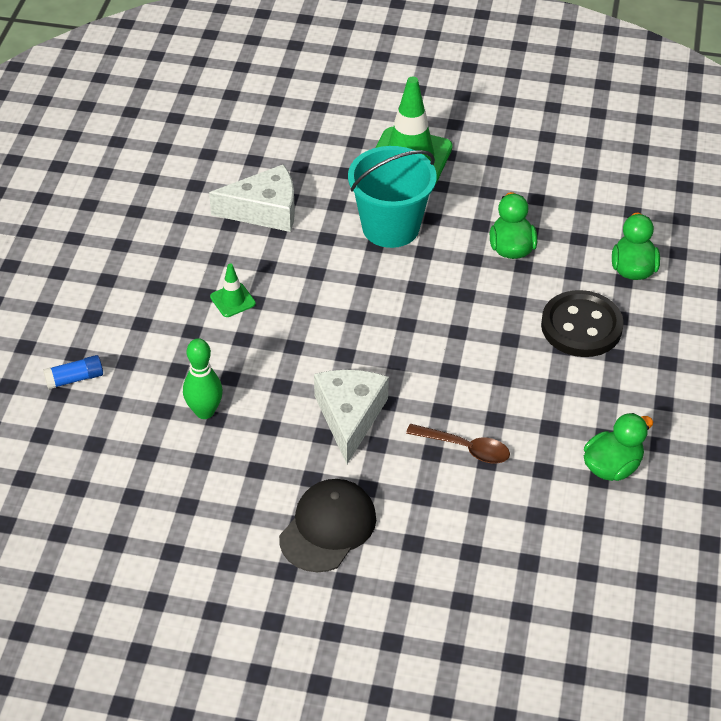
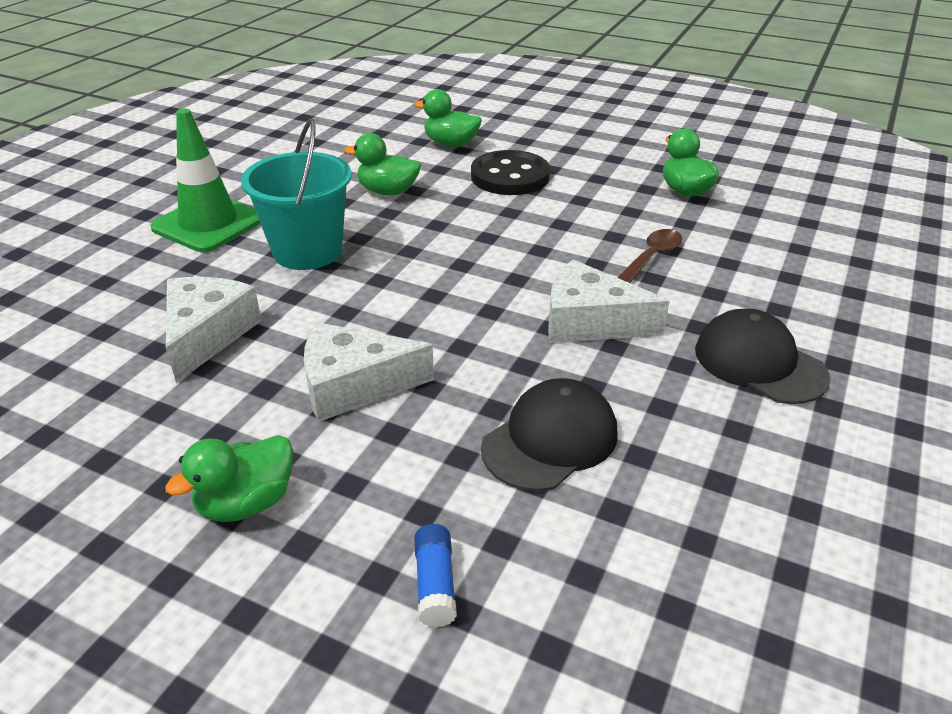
camera: 75 degrees left, 10 degrees down
(116, 283) = (246, 503): none -> green duck
(204, 411) = (550, 440): green bowling pin -> black cap
(232, 300) = (354, 385): green traffic cone -> white cheese

